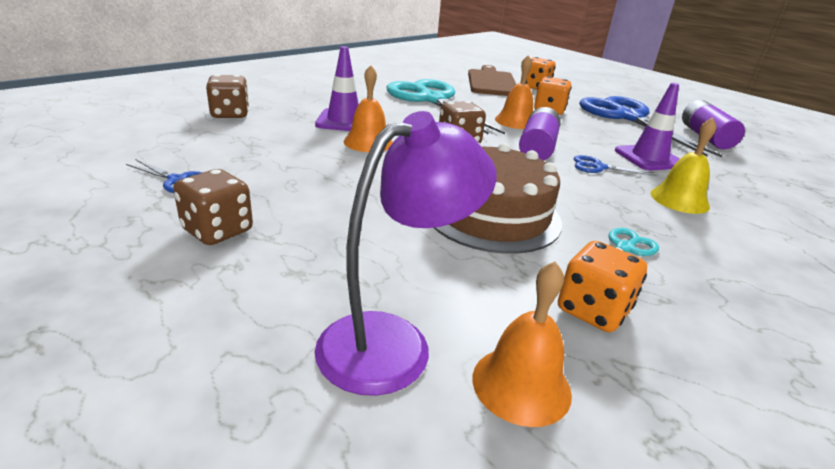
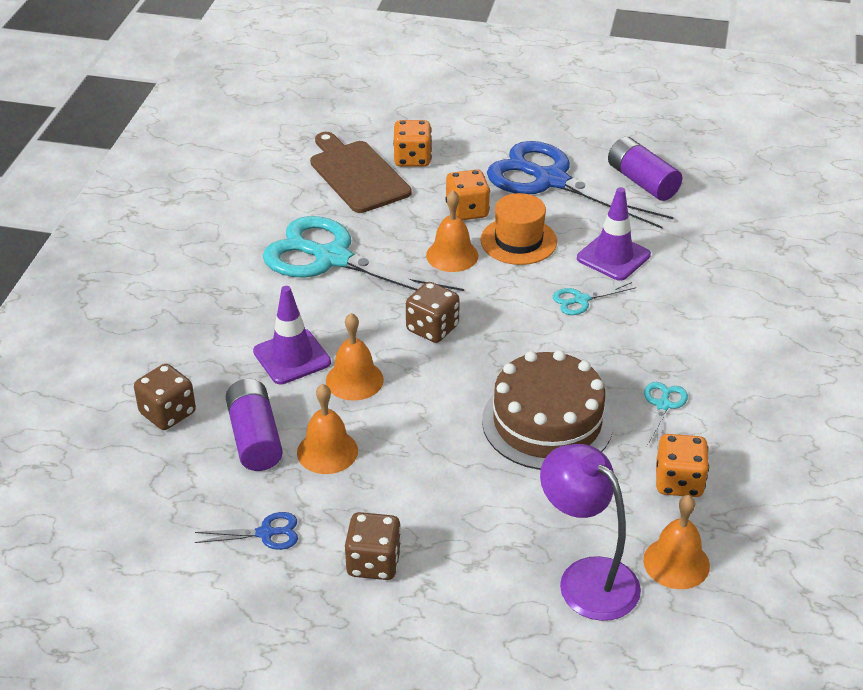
camera: 30 degrees left, 10 degrees up
(294, 163) = (327, 451): none -> orange bell
(393, 341) = (586, 578): purple lamp -> purple lamp turned 60 degrees counterclockwise
(537, 148) = (509, 297): purple battery -> purple battery (254, 438)
(574, 130) = (518, 241): none -> orange hat
(598, 167) = (581, 300): blue scissors -> turquoise scissors
(679, 199) = (670, 314): yellow bell -> none

